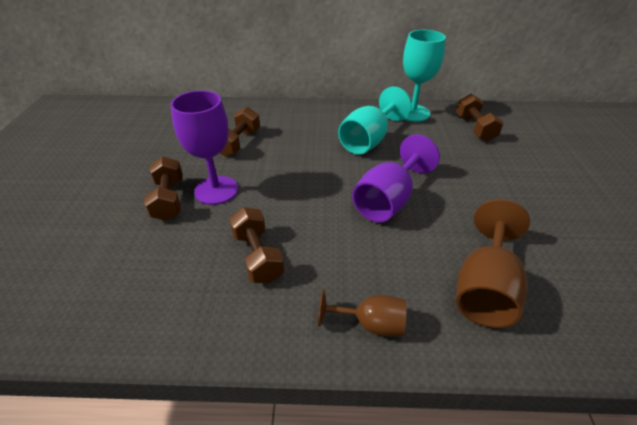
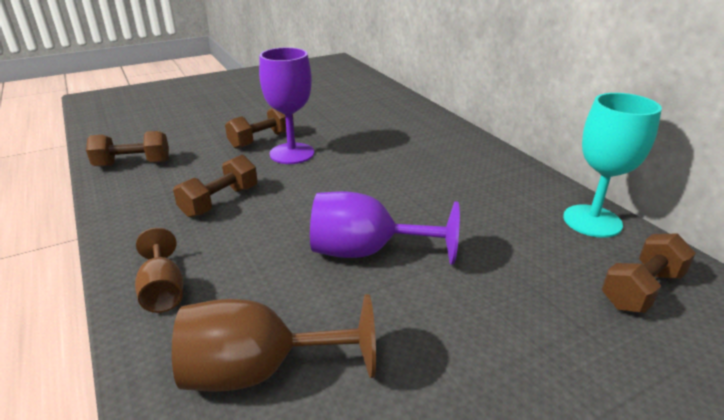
camera: 60 degrees right, 10 degrees down
(239, 143) = (373, 138): brown dumbbell -> brown dumbbell (133, 164)
(368, 140) = (474, 206): turquoise goblet -> none

